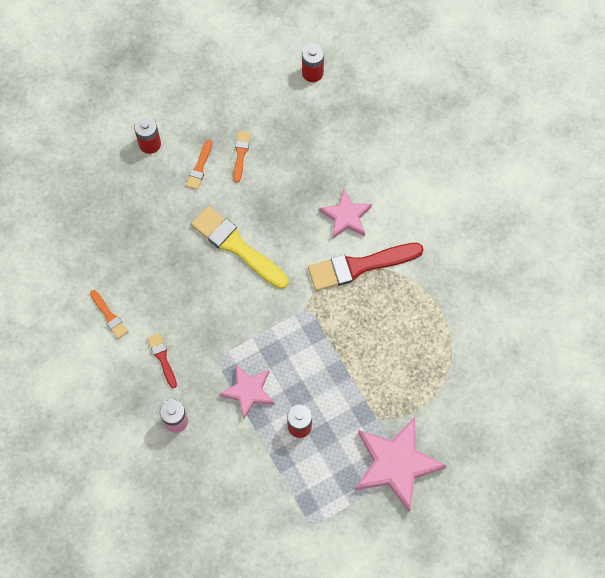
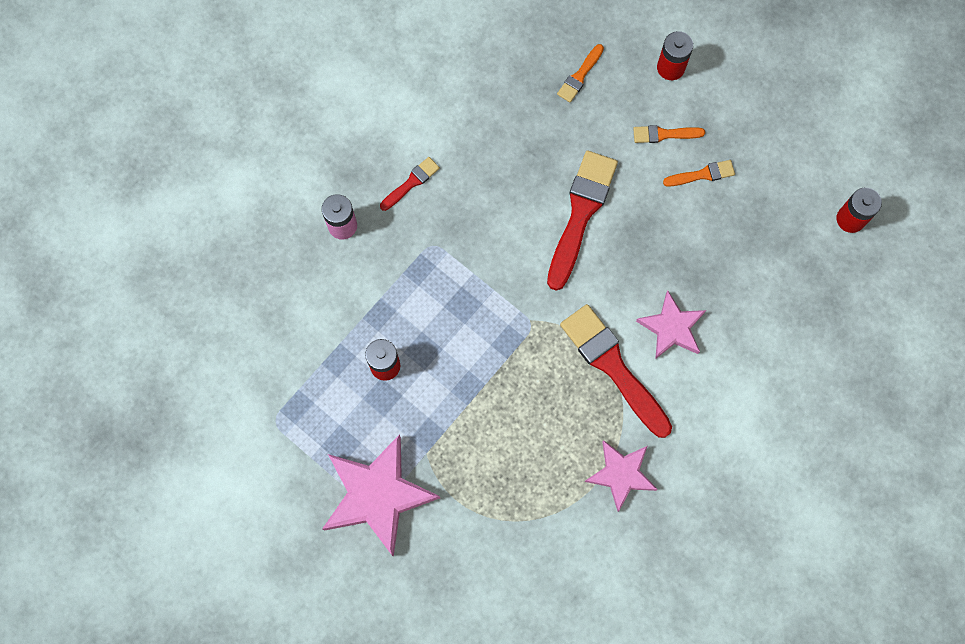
camera: 70 degrees right, 5 degrees up
(109, 316) = (439, 107): orange brush -> orange brush (580, 76)
(236, 246) = (580, 213): yellow brush -> red brush
(248, 391) = (406, 292): pink star -> pink star (621, 474)

